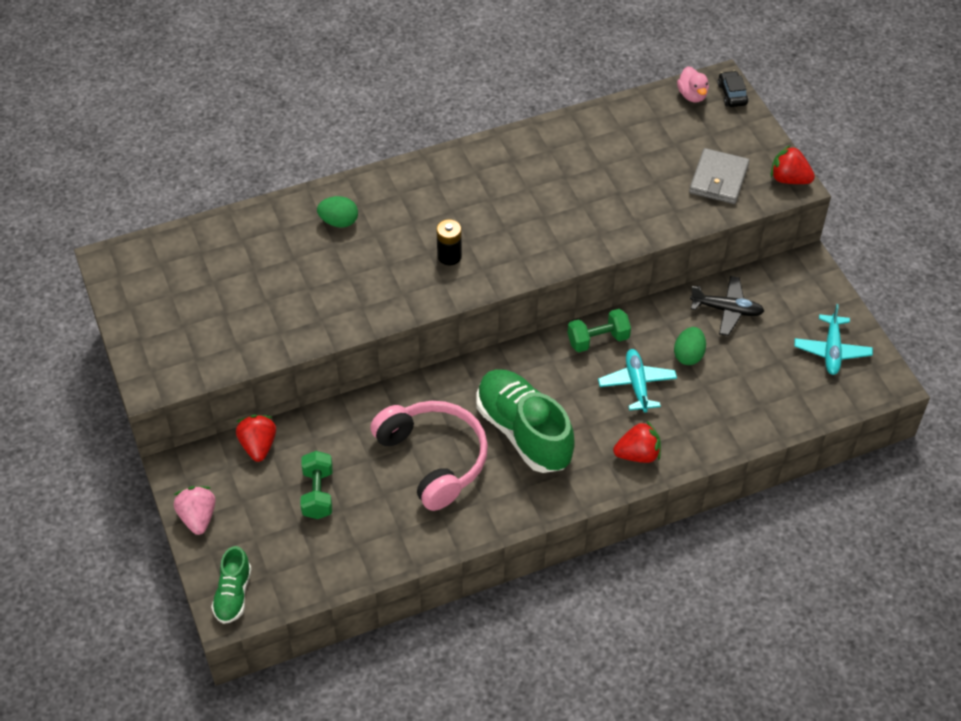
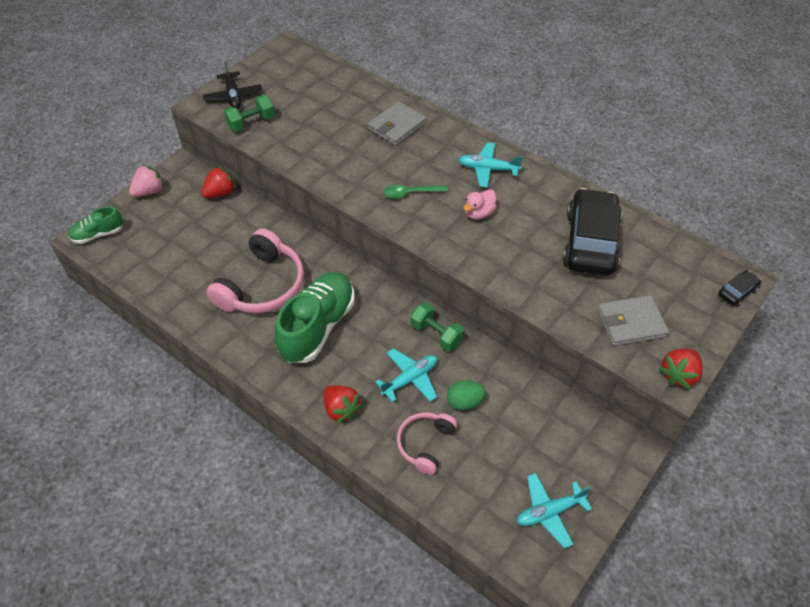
camera: 60 degrees right, 0 degrees up
(318, 493) = (198, 239): green dumbbell -> green dumbbell (251, 123)
(339, 222) = (397, 126): green egg -> grey wallet
(449, 256) = (410, 193): black battery -> green spoon
(462, 180) = (488, 169): none -> turquoise plane
(611, 156) = (590, 242): none -> black car
(692, 95) = (707, 266): pink duck -> pink duck (479, 213)
(715, 406) = (425, 444): none -> pink headphones
(726, 310) = (532, 409): black plane -> black plane (233, 96)
(789, 179) = (678, 375): red strawberry -> red strawberry turned 135 degrees counterclockwise

